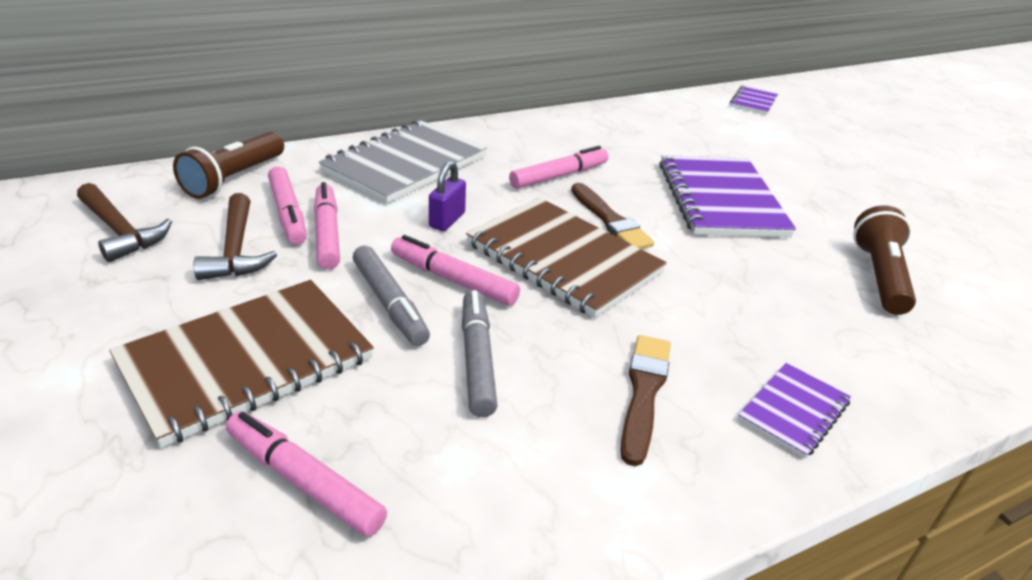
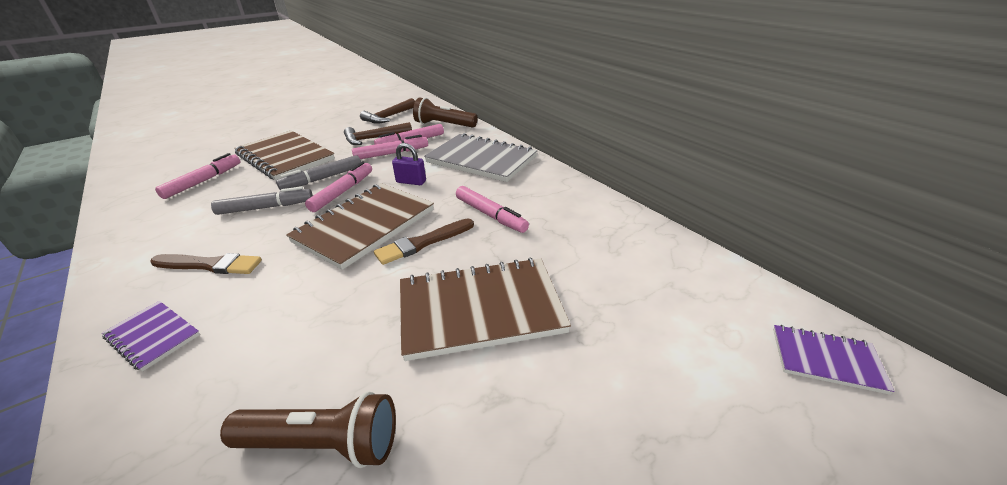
camera: 85 degrees right, 0 degrees up
(721, 199) = (480, 309): purple notebook -> brown notebook

